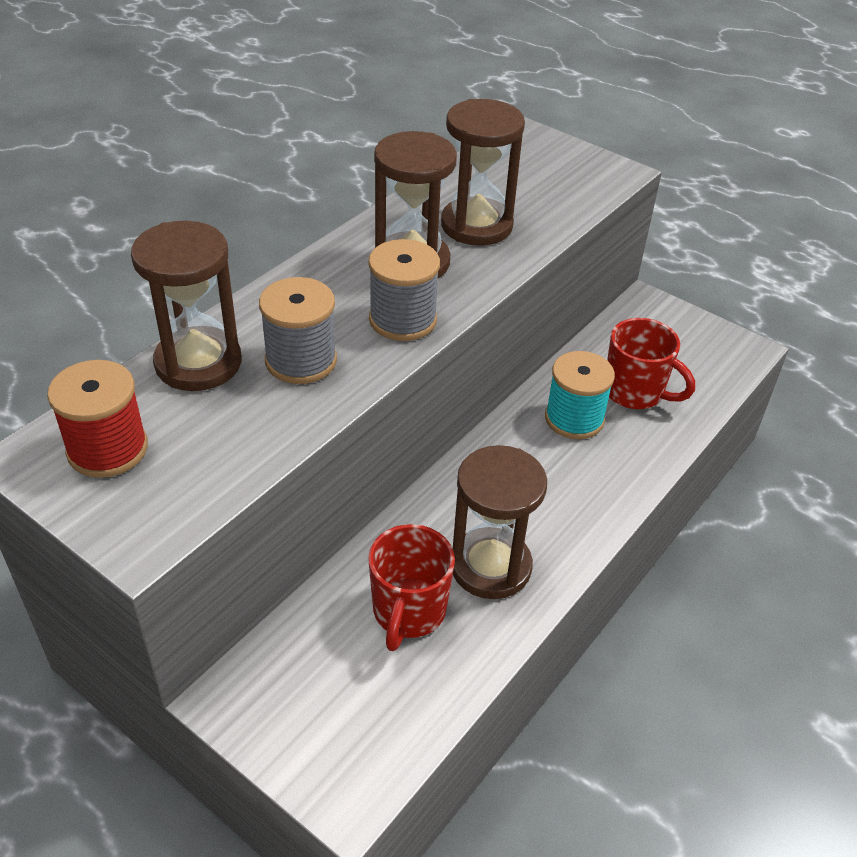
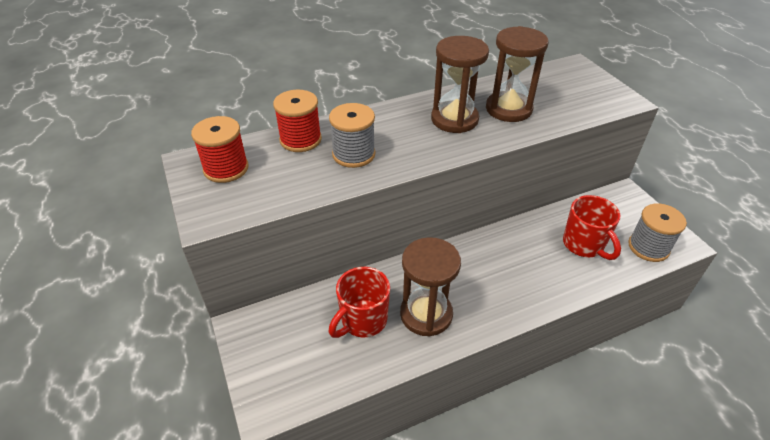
camera: 30 degrees right, 0 degrees up
(198, 363) = (300, 140): brown hourglass -> red spool
(403, 319) = (426, 149): grey spool -> grey spool (648, 247)
(574, 418) = (533, 247): turquoise spool -> none

